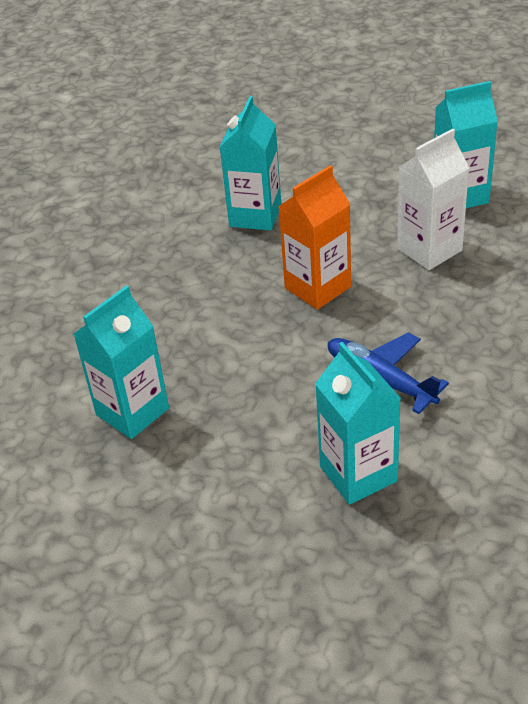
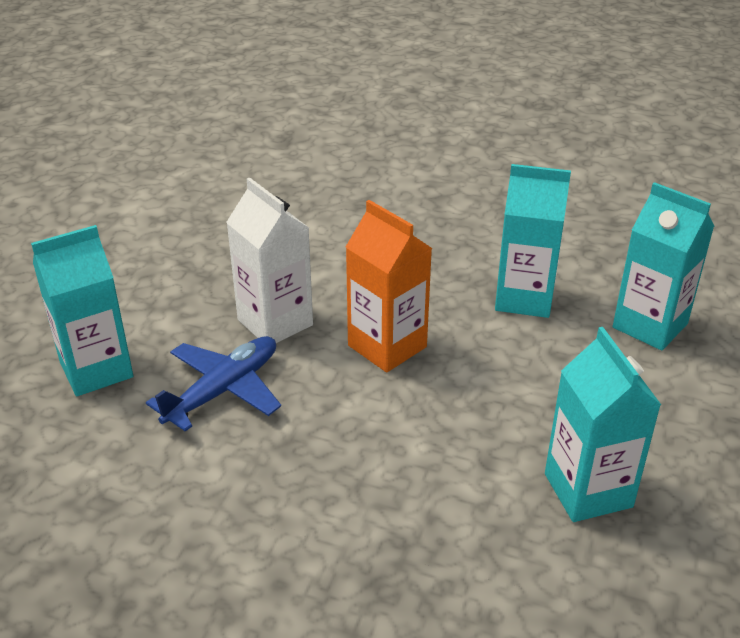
camera: 85 degrees right, 5 degrees down
(132, 412) = (221, 232): turquoise carton -> turquoise carton (650, 325)
(429, 249) = (458, 447): white carton -> white carton (275, 322)

